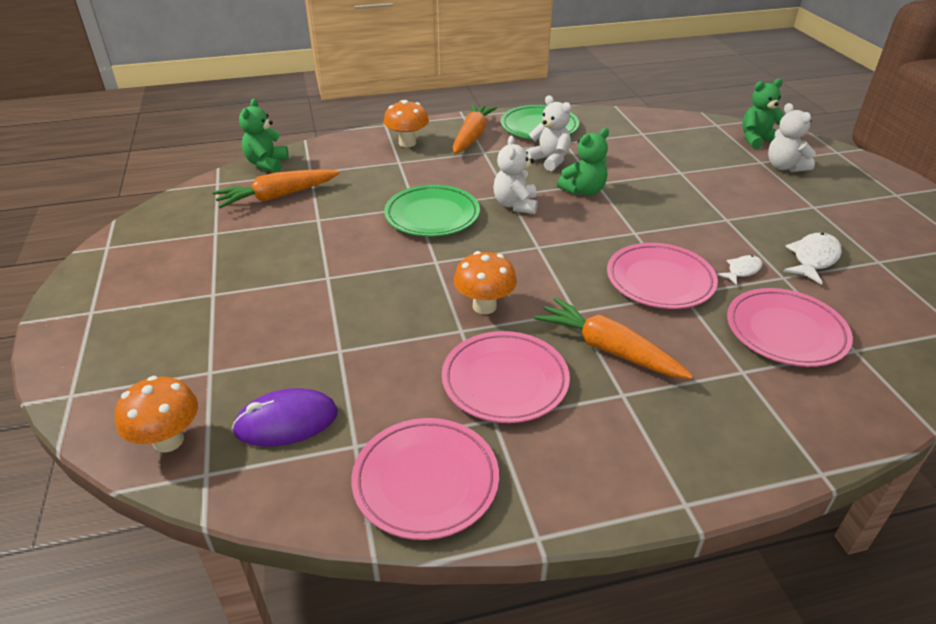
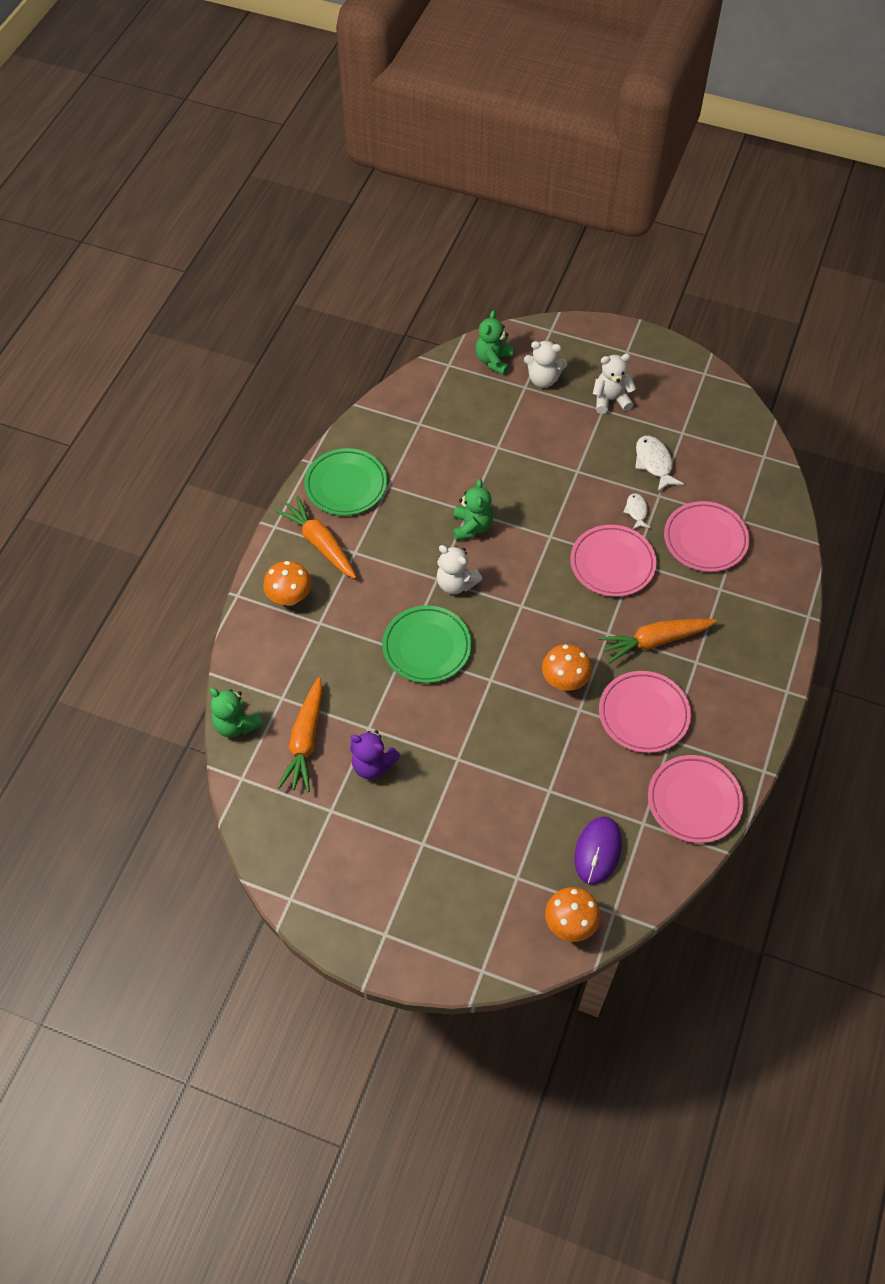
camera: 55 degrees left, 20 degrees up
(280, 235) = (373, 765): none -> purple teddy bear
(549, 160) = (408, 516): white teddy bear -> white teddy bear (610, 400)

